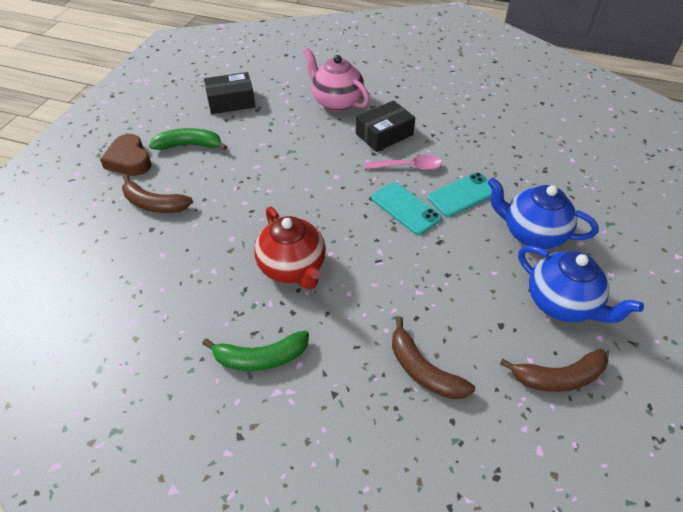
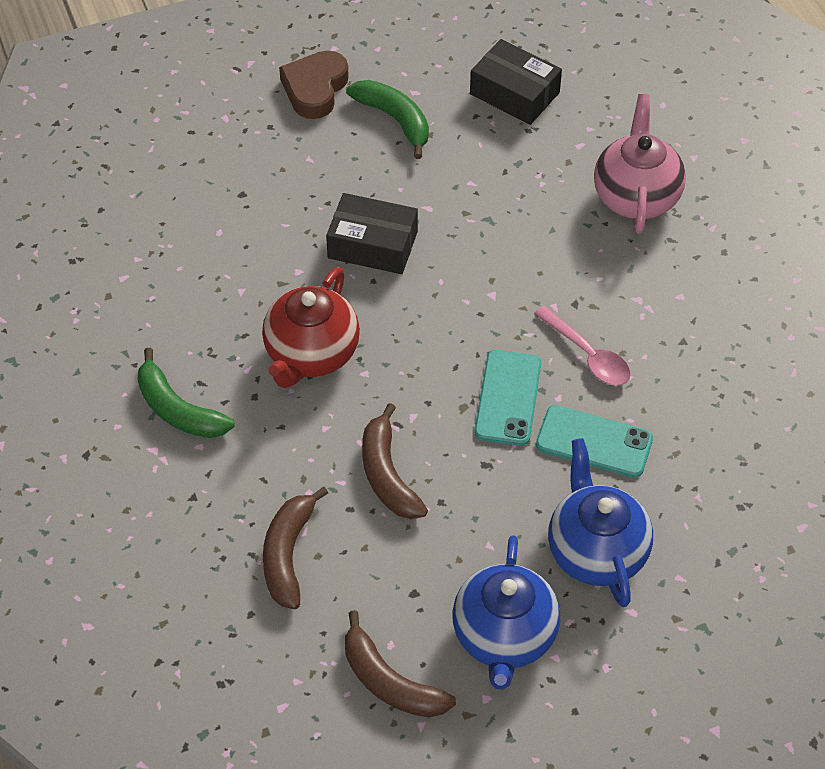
camera: 50 degrees right, 5 degrees up
(154, 204) = (276, 166): brown banana -> brown banana (387, 474)
(384, 134) = (625, 290): black box -> black box (372, 245)

